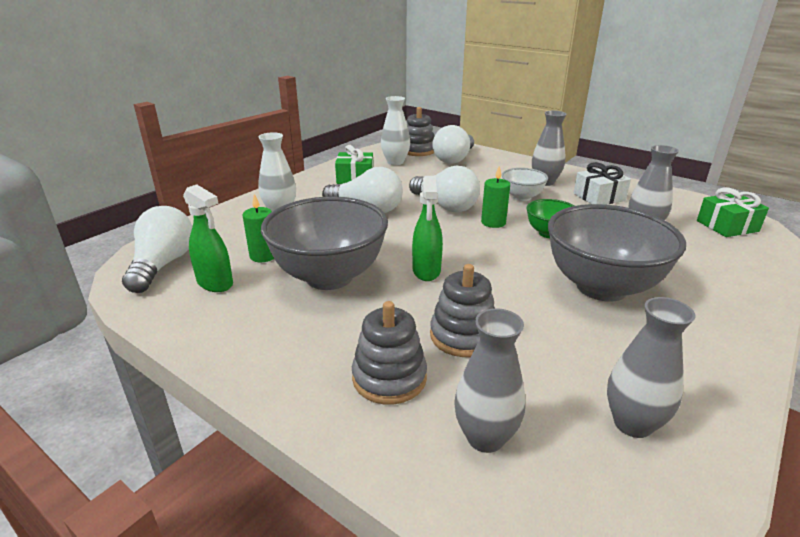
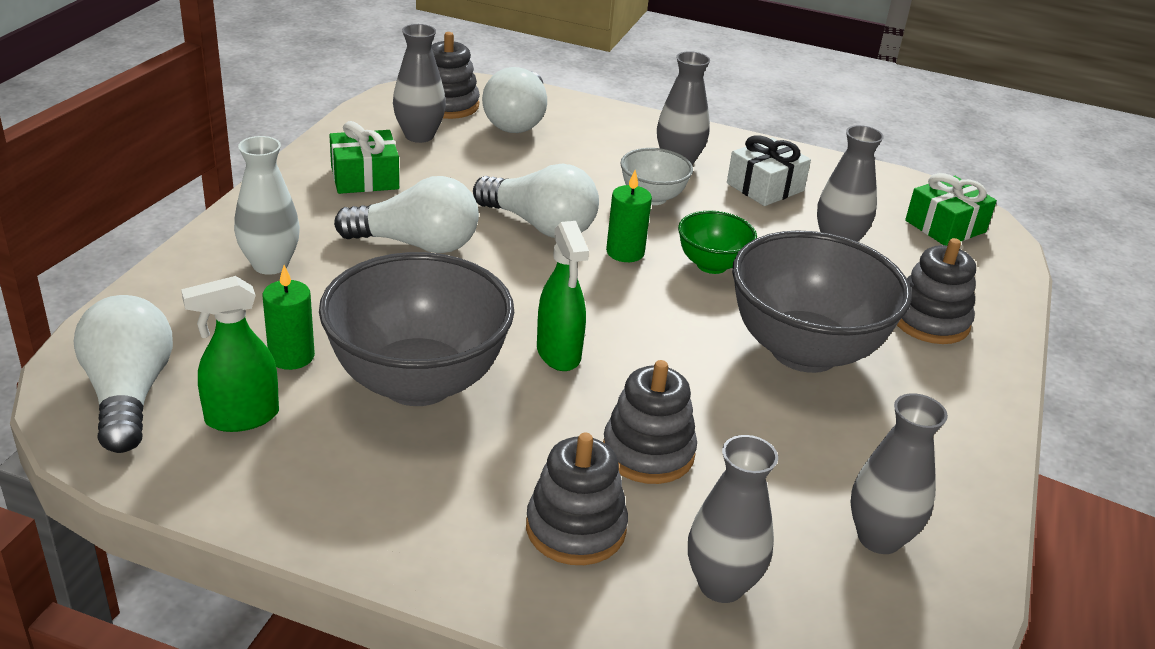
camera: 20 degrees left, 5 degrees up
(215, 283) = (241, 417): green spray bottle -> green spray bottle turned 135 degrees clockwise
(395, 162) = (419, 135): white vase -> grey vase
(706, 279) = (930, 321): none -> grey stacking toy

